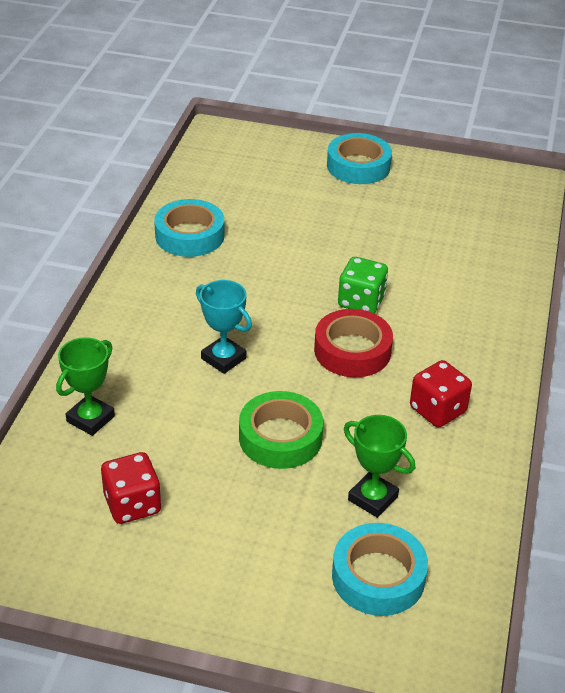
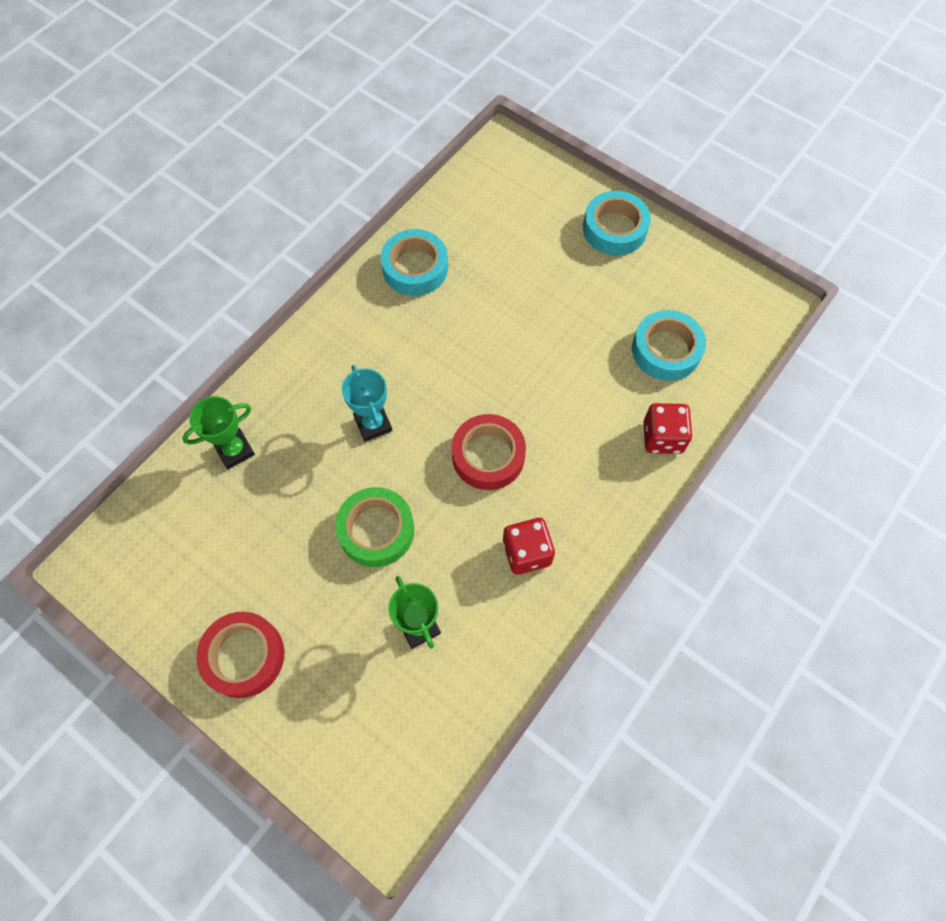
camera: 25 degrees right, 25 degrees up
(132, 504) = (225, 554): red dice -> red dice (662, 437)
(207, 582) = (244, 656): none -> red tape
(361, 302) = (526, 401): green dice -> none
(378, 576) = (380, 709): turquoise tape -> turquoise tape (666, 350)

